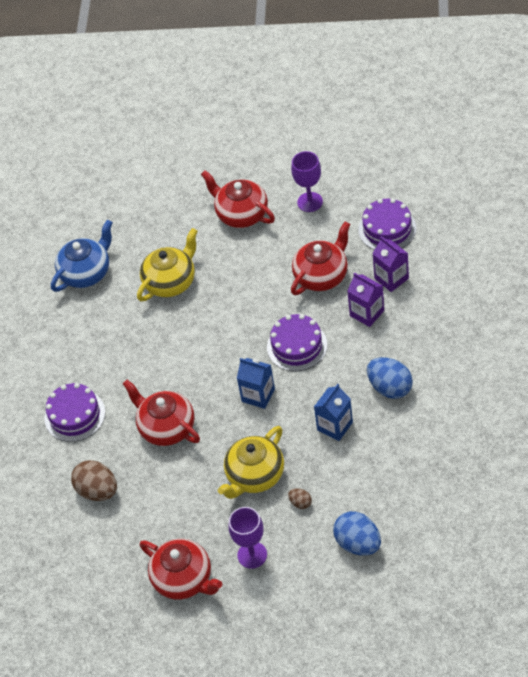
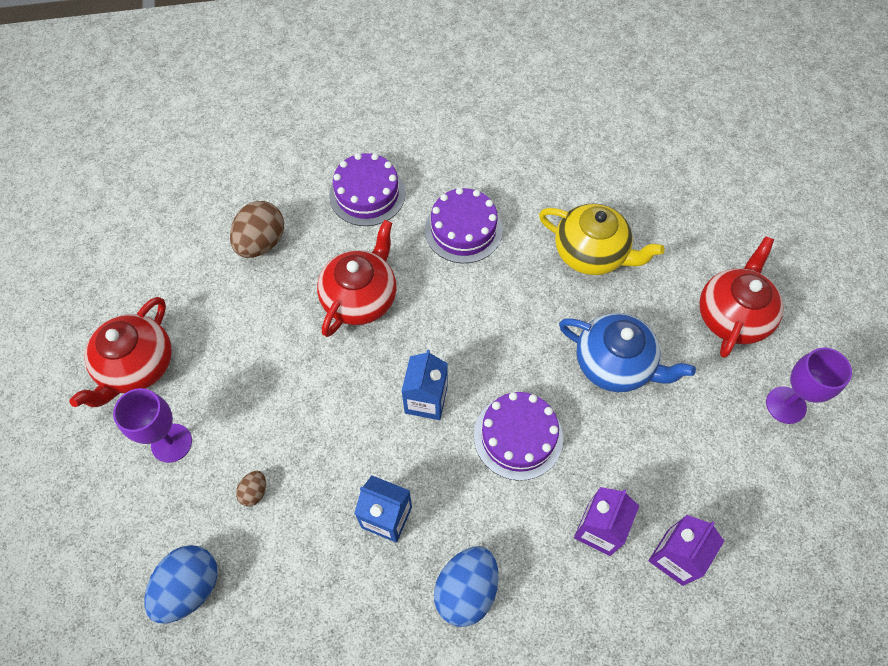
camera: 70 degrees right, 10 degrees up
(86, 273) = (582, 157): blue teapot -> blue teapot (615, 364)
(254, 475) = (295, 421): yellow teapot -> none
(322, 276) = (652, 448): red teapot -> none
(387, 229) = (771, 533): purple cake -> purple cake (463, 230)

